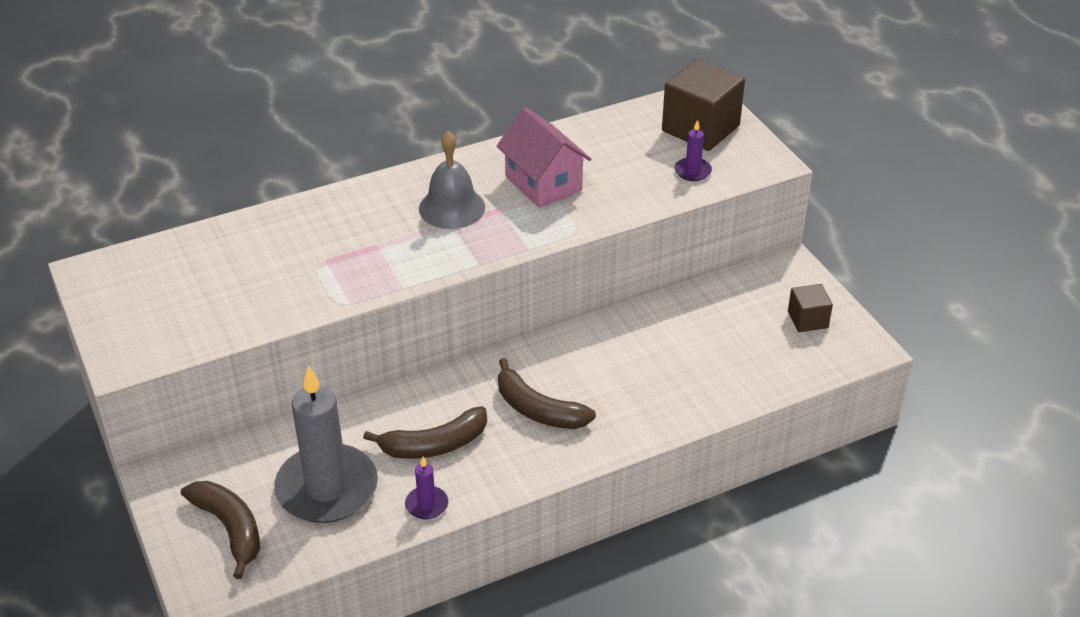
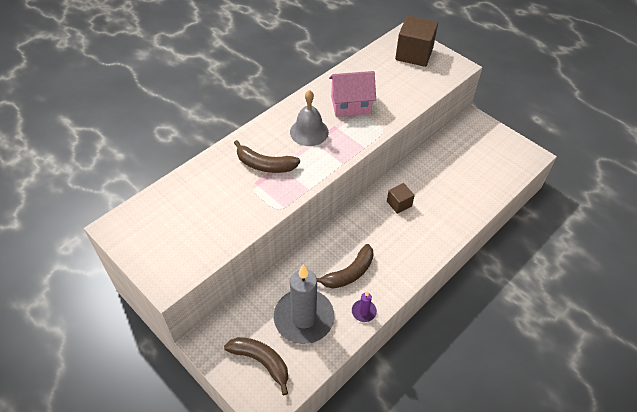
camera: 20 degrees left, 10 degrees up
(538, 409) = (392, 235): brown banana -> brown banana (264, 165)
(543, 183) = (351, 105): pink house -> pink house turned 45 degrees counterclockwise
(692, 171) = (424, 80): purple candle -> none
(807, 320) = (497, 147): brown cube -> brown cube (399, 204)

